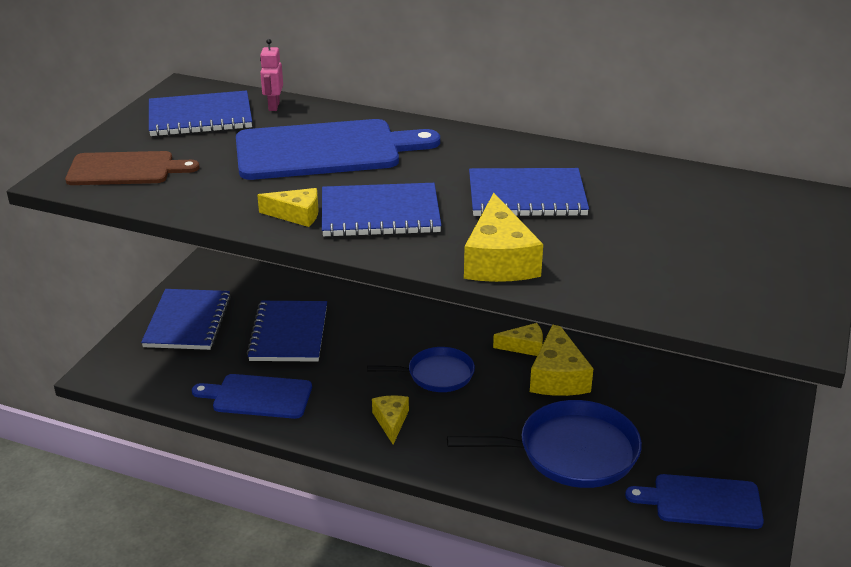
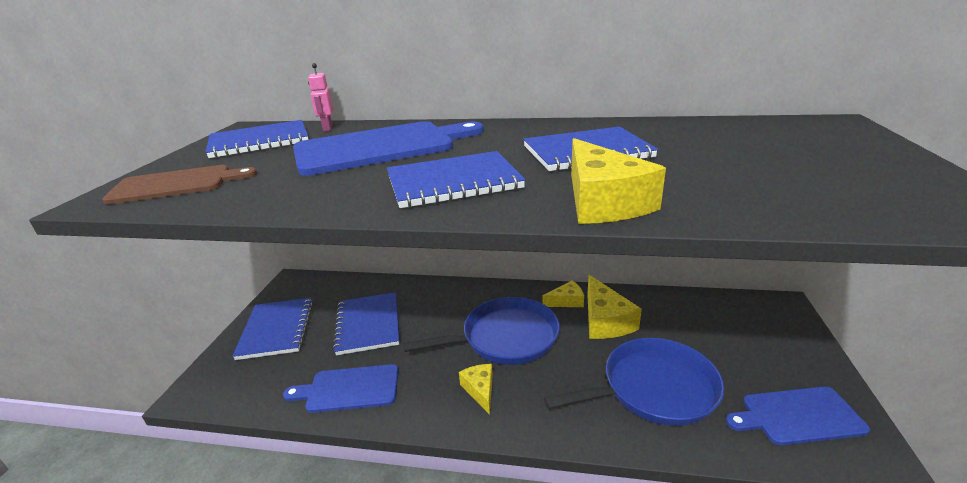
camera: 10 degrees left, 5 degrees down
(296, 215) = (364, 195): yellow cheese -> none
(437, 374) = (505, 337): blue pan -> blue pan, size x1.65

